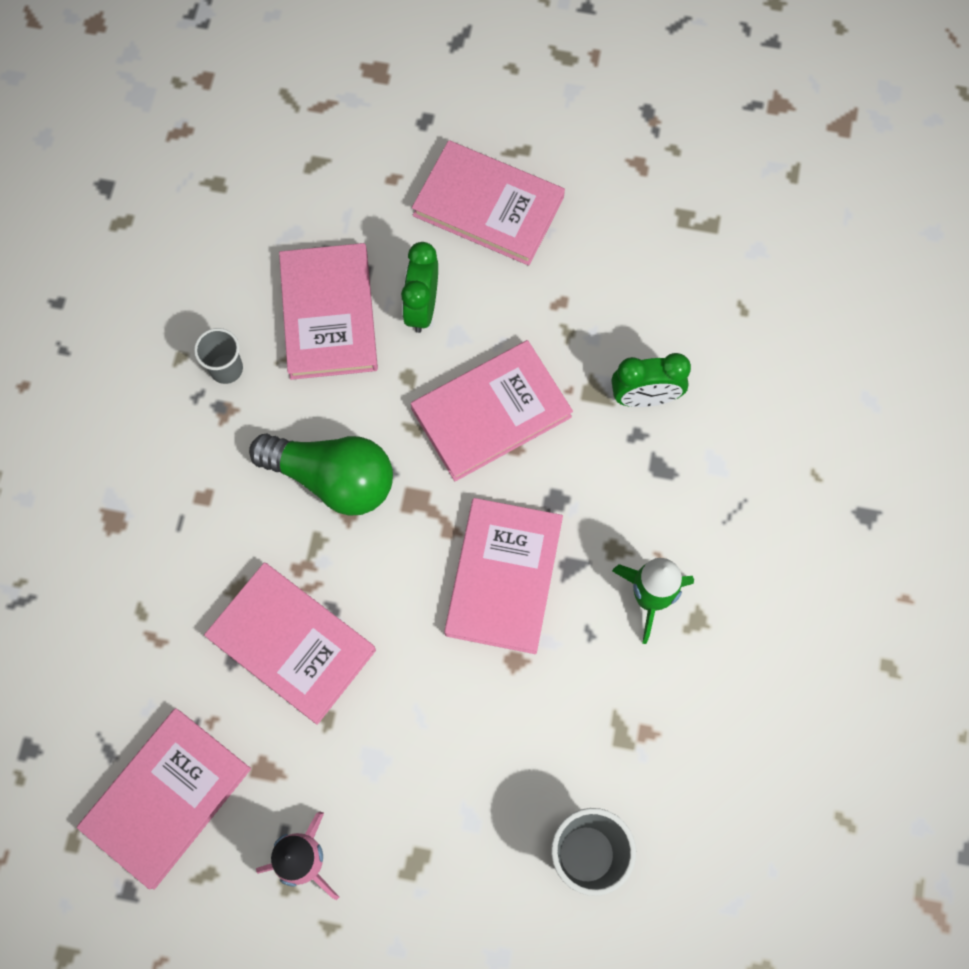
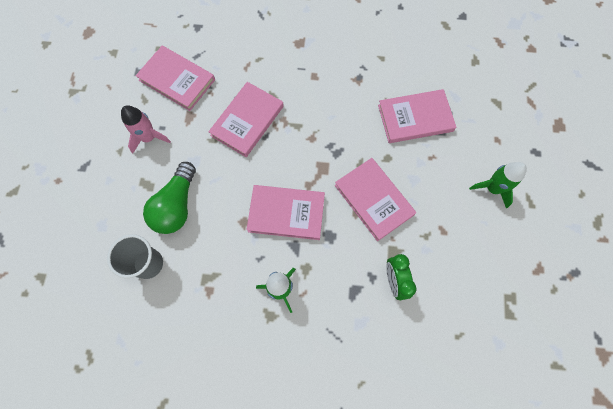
camera: 85 degrees right, 0 degrees up
(226, 369) = (379, 77): grey cup -> none
(332, 479) = (329, 129): green light bulb -> green light bulb (176, 205)
(422, 307) = (427, 161): green clock -> none
(488, 206) = (492, 188): pink book -> green rocket

